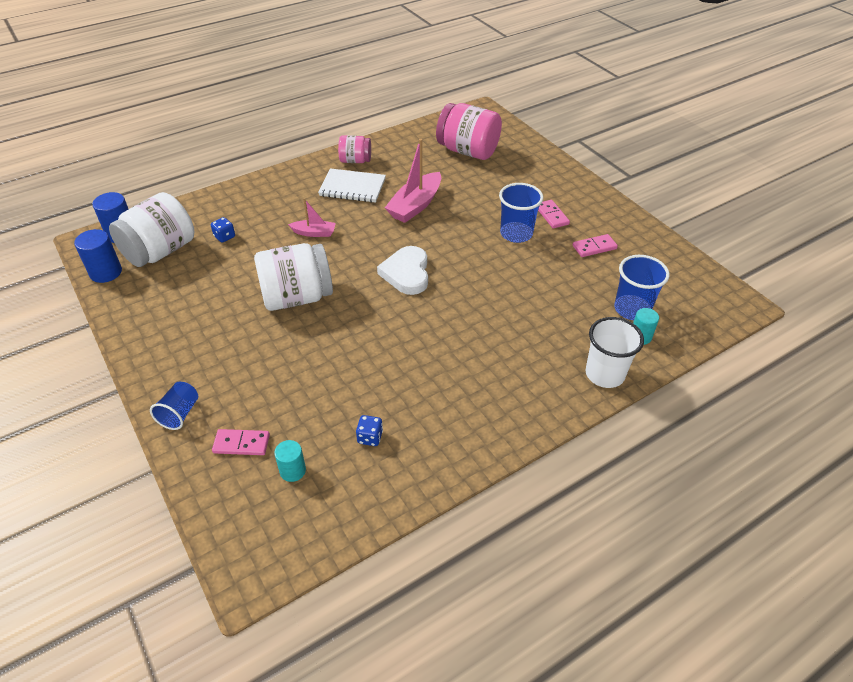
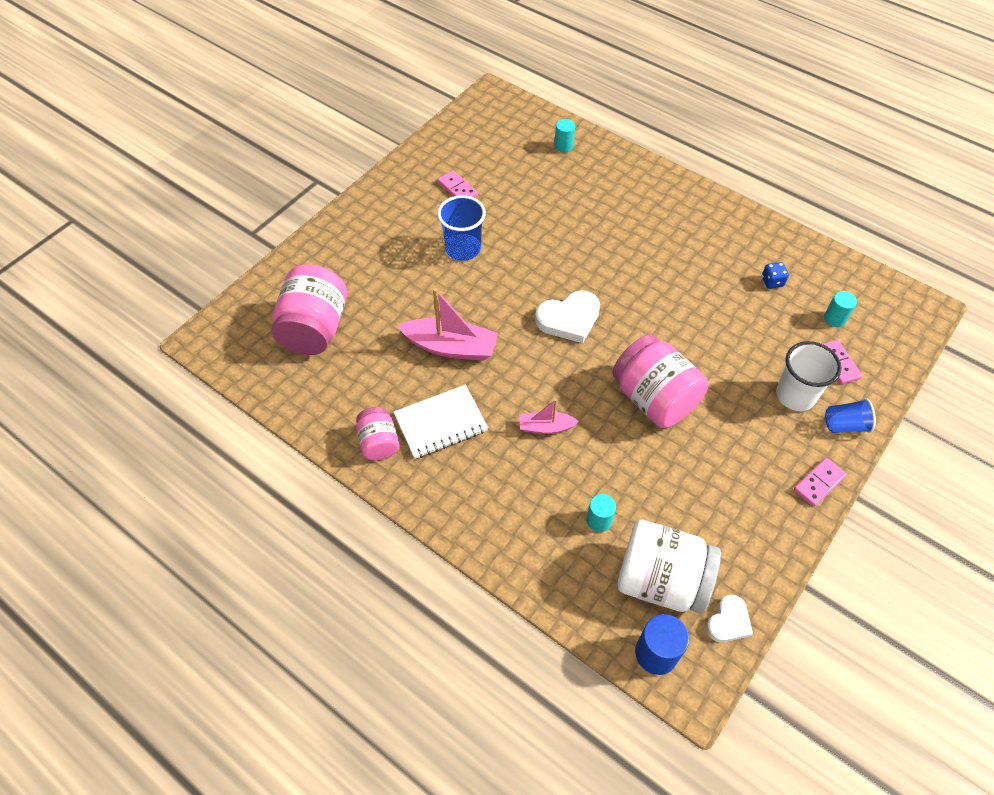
camera: 110 degrees left, 10 degrees up
(106, 272) = (729, 621): blue cylinder -> white heart
(224, 237) = (599, 520): blue dice -> turquoise cylinder
(297, 297) = (654, 399): white jar -> pink jar
(314, 233) = (546, 427): pink boat -> pink boat turned 75 degrees counterclockwise
(352, 187) = (440, 423): white notebook -> white notebook turned 75 degrees clockwise
(551, 215) = (419, 227): pink domino -> pink domino (819, 483)
(604, 374) = (618, 160): white cup -> white cup (795, 395)
(632, 309) = (532, 154): blue cup -> none

